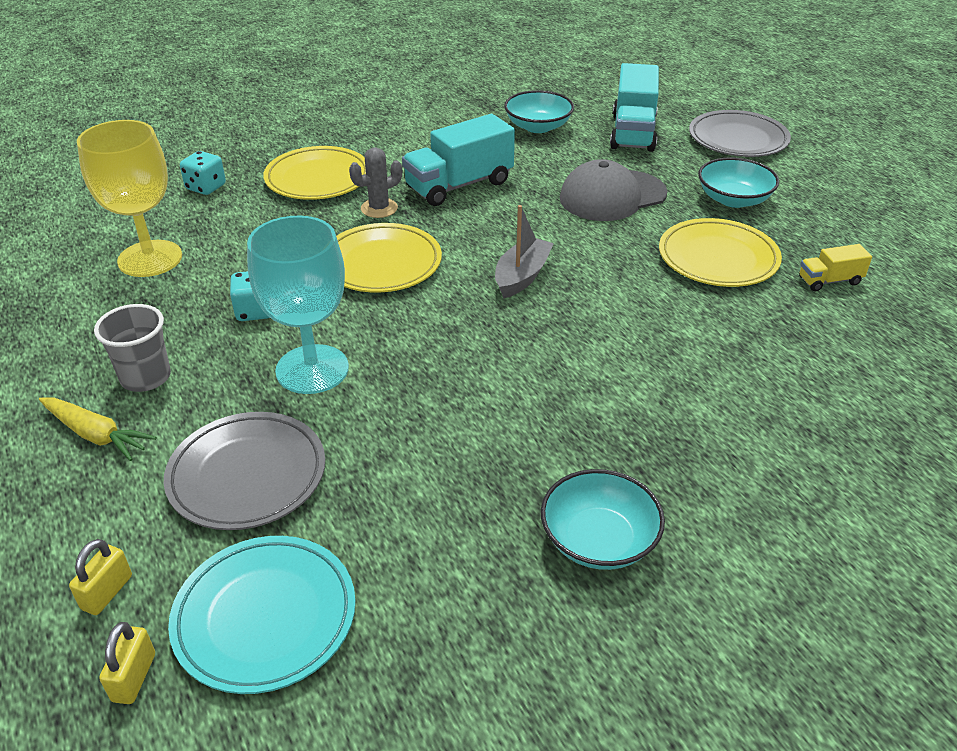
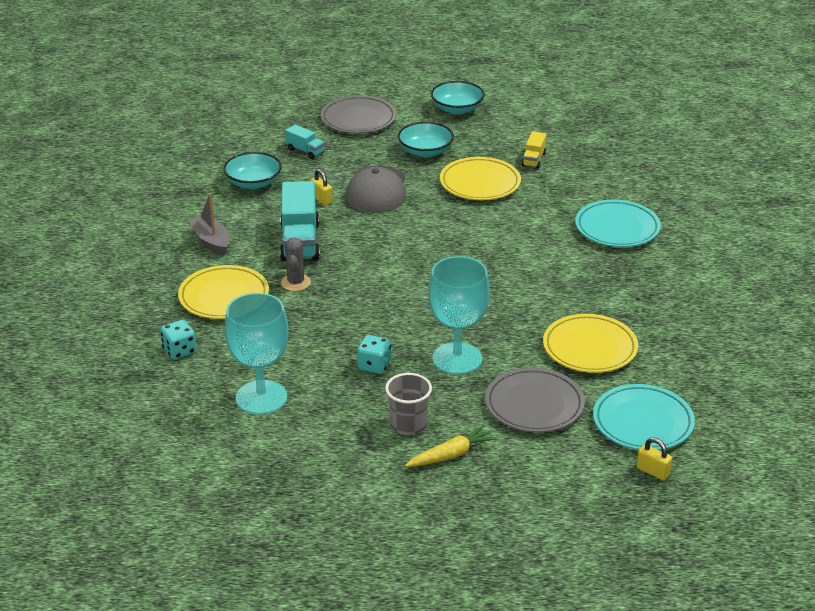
camera: 60 degrees left, 5 degrees down
(107, 592) = (589, 471): yellow padlock -> yellow padlock (321, 199)
(150, 259) = (261, 397): yellow goblet -> turquoise goblet
(381, 263) = (367, 301): yellow plate -> yellow plate (590, 348)
(522, 276) = (433, 255): grey boat -> grey boat (211, 241)
(599, 540) = (665, 308): turquoise bowl -> turquoise bowl (457, 109)
(633, 132) = (305, 151): turquoise truck -> turquoise truck, size x0.50
(760, 412) = (617, 228): none -> turquoise plate

